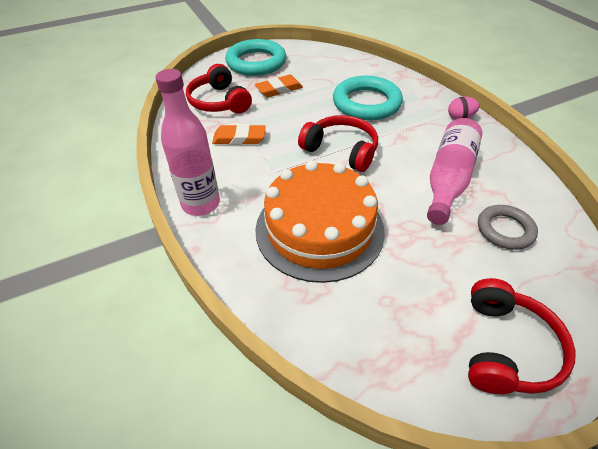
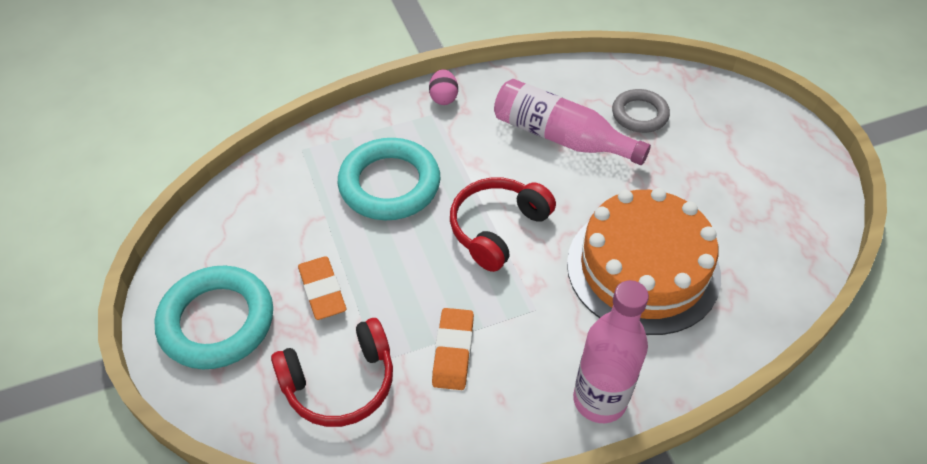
camera: 85 degrees left, 5 degrees up
(507, 348) = (775, 153): red headphones -> none

